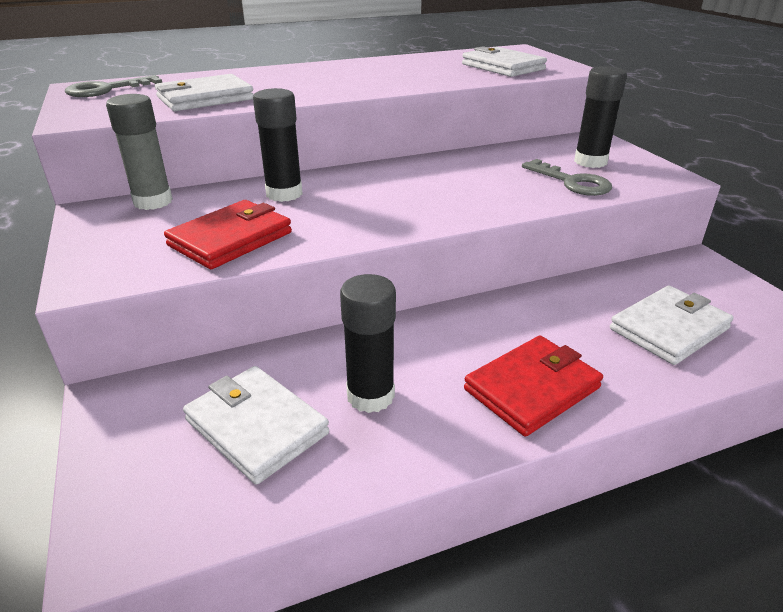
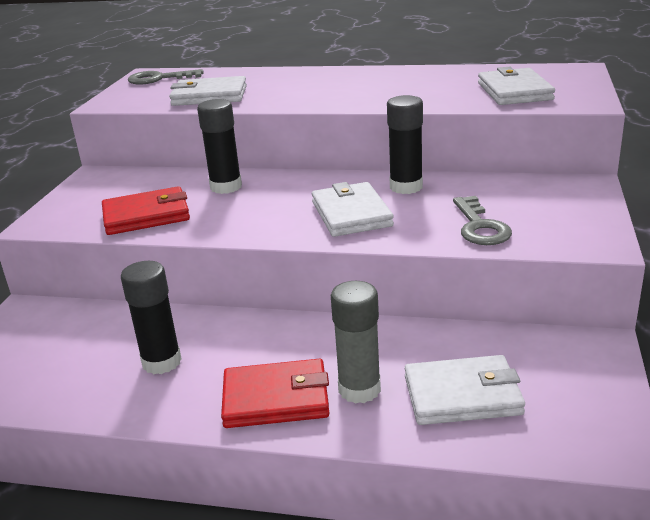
camera: 35 degrees right, 5 degrees down
(153, 202) = (136, 175): grey glue stick -> grey glue stick (359, 389)
(256, 426) = (75, 356): white wallet -> white wallet (351, 214)
(590, 162) = (536, 209): black glue stick -> black glue stick (406, 187)

